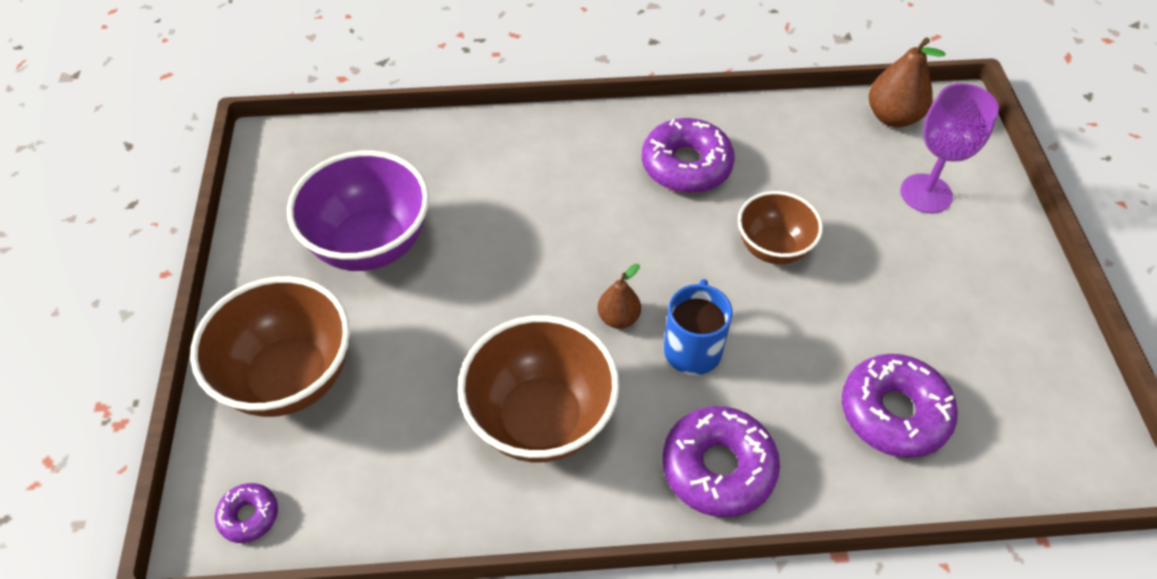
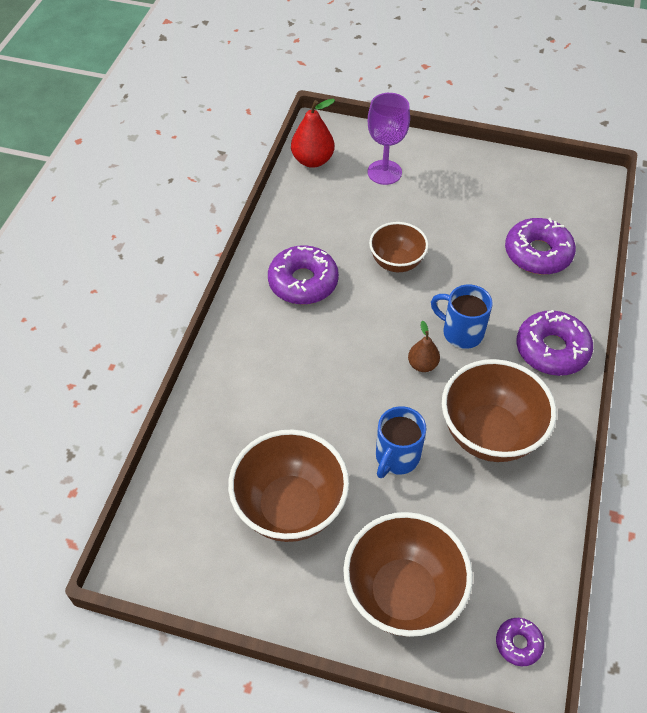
camera: 70 degrees left, 0 degrees up
(370, 244) = (290, 507): purple bowl -> brown bowl
(468, 325) = (396, 457): none -> blue mug
(892, 117) = (312, 160): brown pear -> red pear

